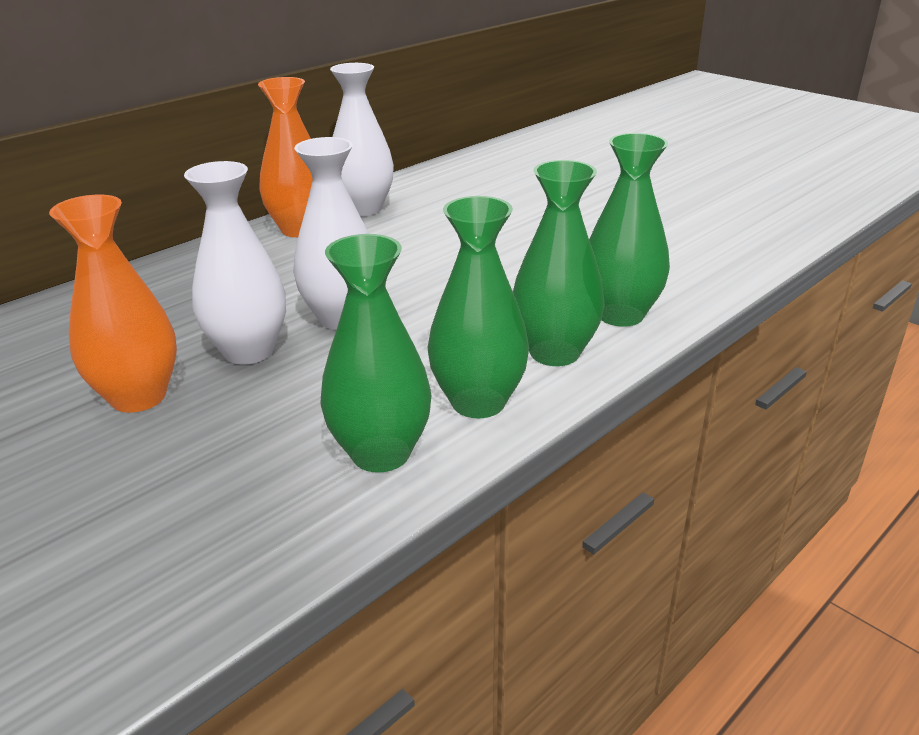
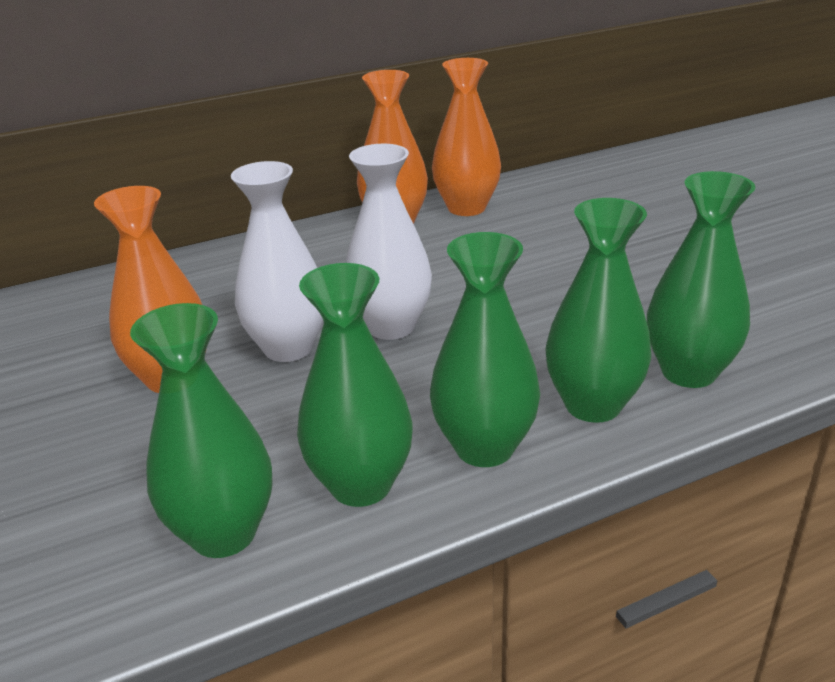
camera: 20 degrees right, 0 degrees up
(267, 520) = (223, 533): none -> green vase
(364, 209) = (466, 208): white vase -> orange vase

